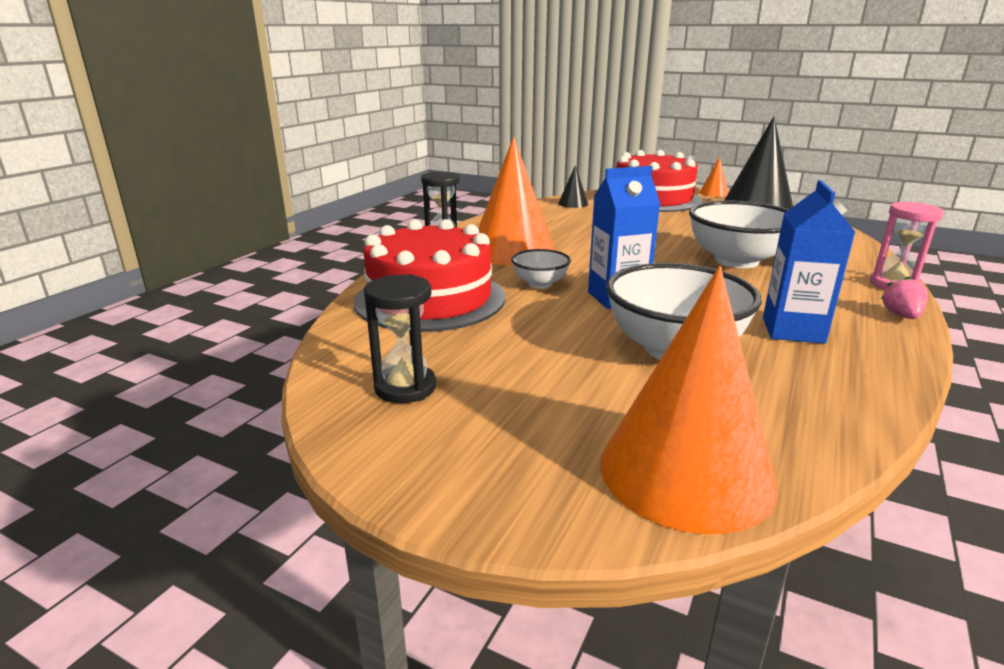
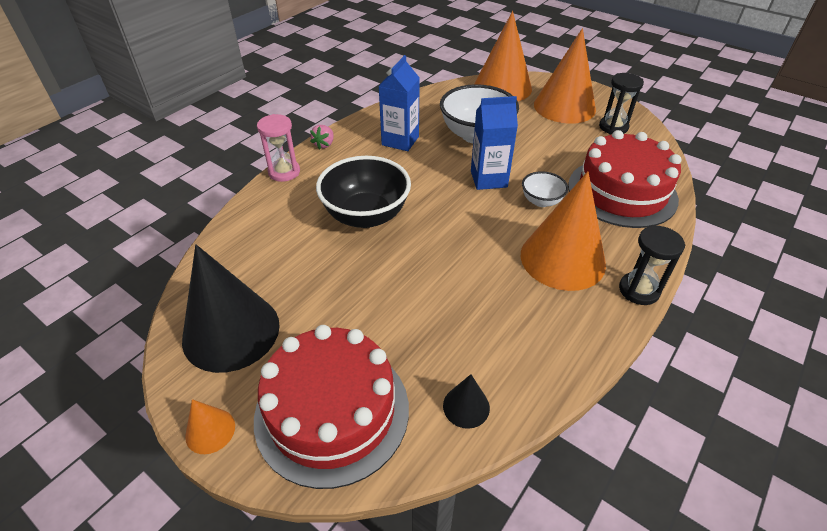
camera: 170 degrees left, 20 degrees up
(508, 426) = (564, 107): none -> orange cone
(736, 261) = (366, 215): white bowl -> black bowl

